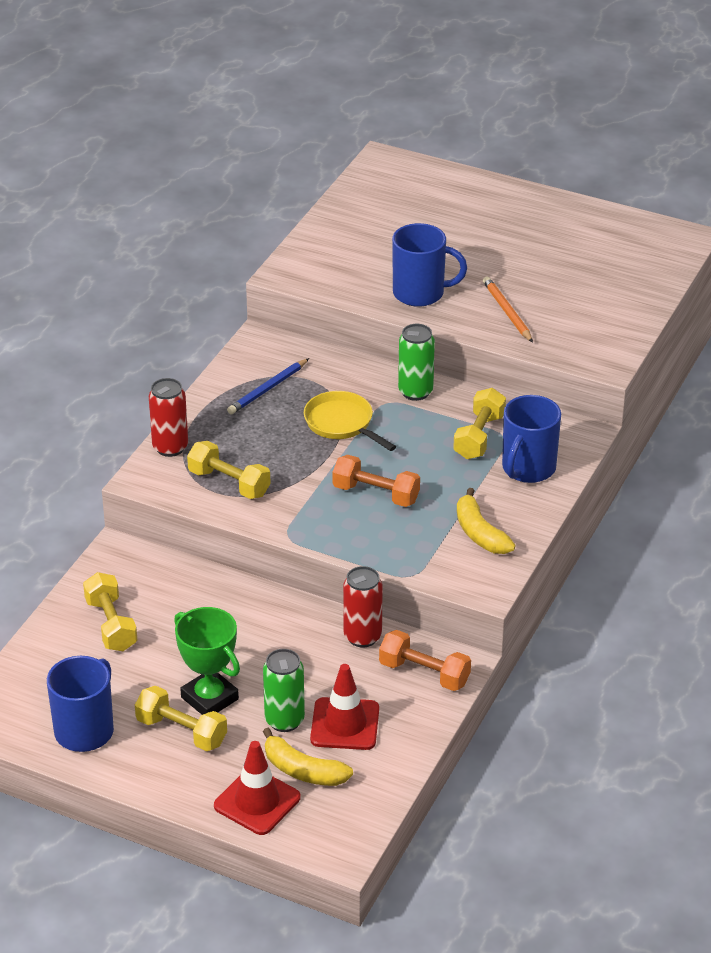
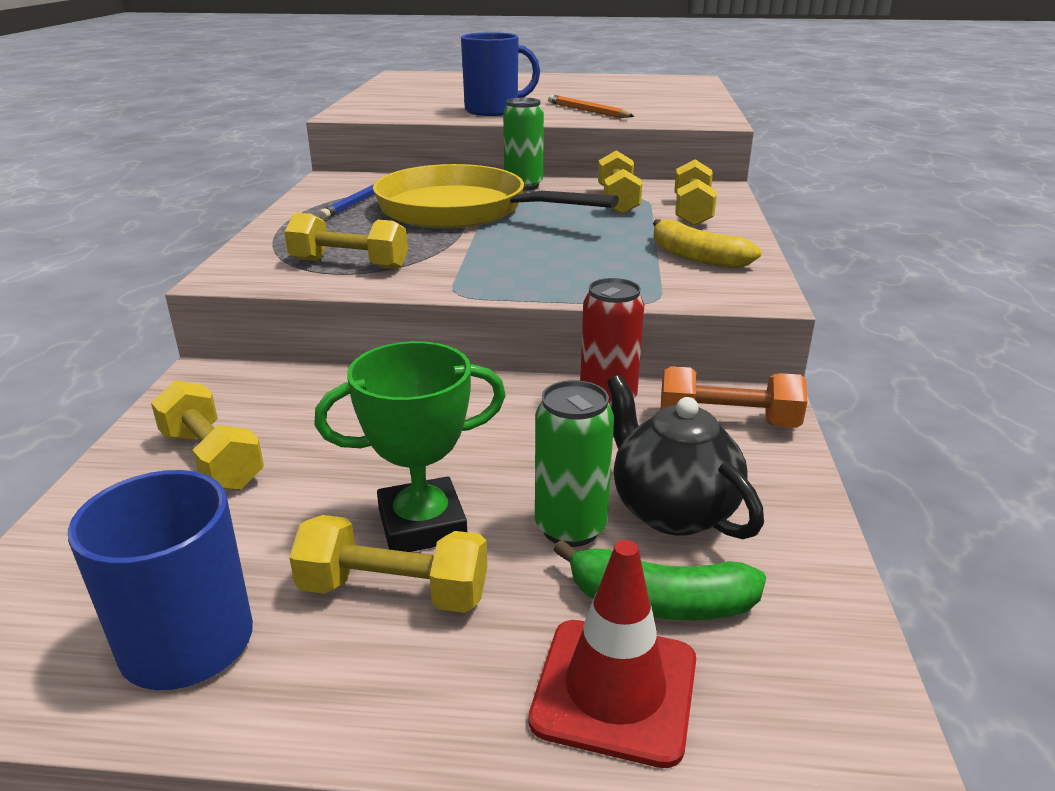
camera: 20 degrees left, 10 degrees down
(170, 447) = (256, 249): red can -> none
(209, 698) = (422, 525): green trophy -> green trophy turned 45 degrees counterclockwise
(303, 770) = (659, 602): yellow banana -> green banana
(342, 423) = (461, 211): yellow pan -> yellow pan, size x1.83
(345, 724) = (672, 510): red traffic cone -> black teapot
(376, 494) = (543, 248): orange dumbbell -> none
(527, 468) = (692, 212): blue mug -> yellow dumbbell

